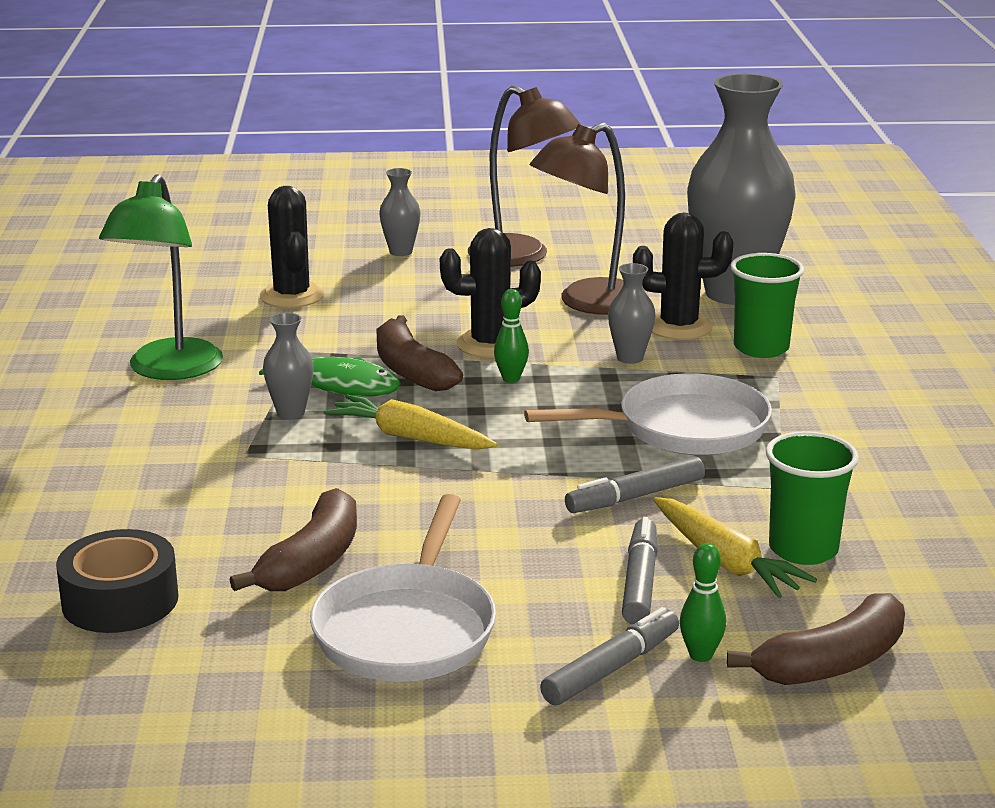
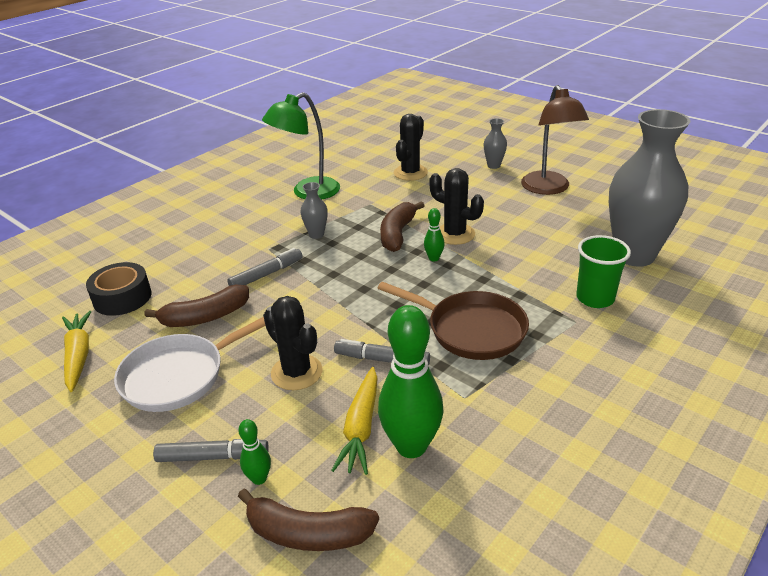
camera: 45 degrees right, 10 degrees up
(340, 385) = (357, 229): green fish -> none
(410, 437) = (340, 271): yellow carrot -> yellow carrot (78, 355)
(587, 303) = (540, 229): brown lamp -> none
(630, 358) = (511, 272): grey vase -> none
(640, 582) = (304, 413): grey marker -> grey marker (266, 274)
(679, 327) = (568, 264): black cactus -> black cactus (296, 372)
(682, 428) = (470, 329): white pan -> brown pan
(803, 549) = (411, 446): green cup -> green bowling pin

